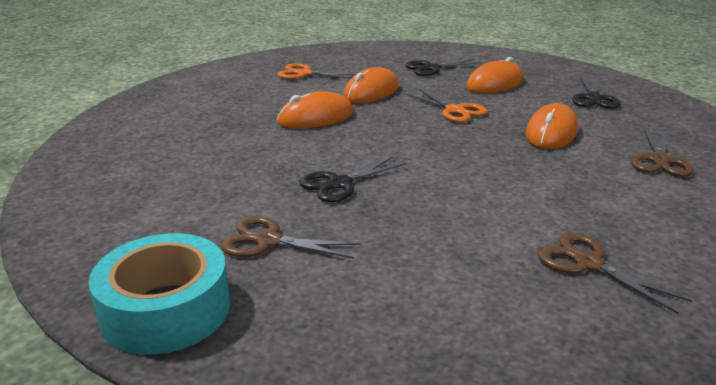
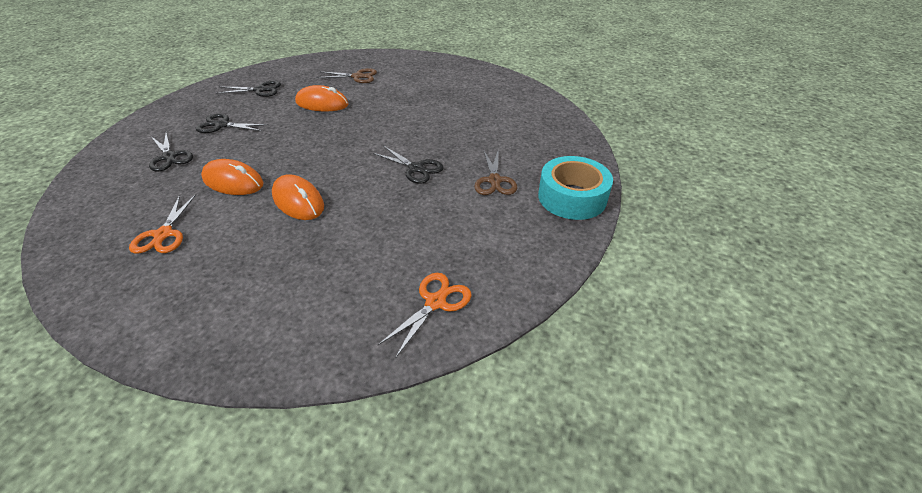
camera: 105 degrees left, 15 degrees up
(455, 110) = (282, 138): orange scissors -> orange scissors (435, 302)
(494, 84) = (222, 125): orange mouse -> black scissors
(588, 263) = (467, 96): brown scissors -> none

